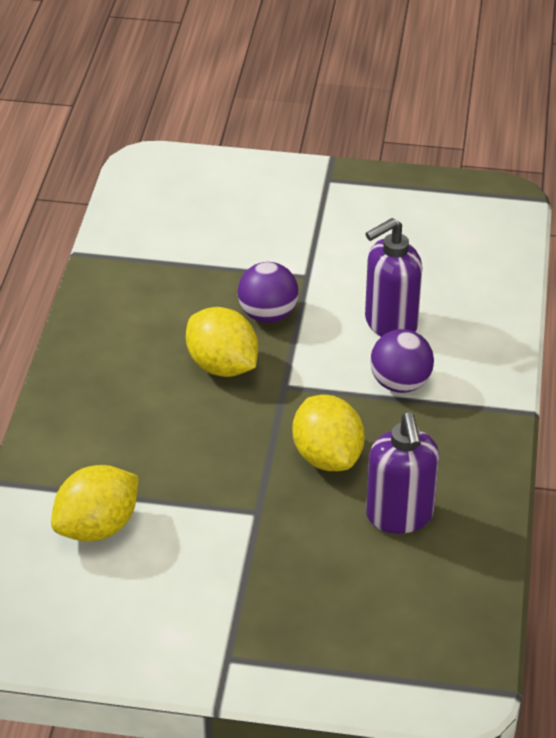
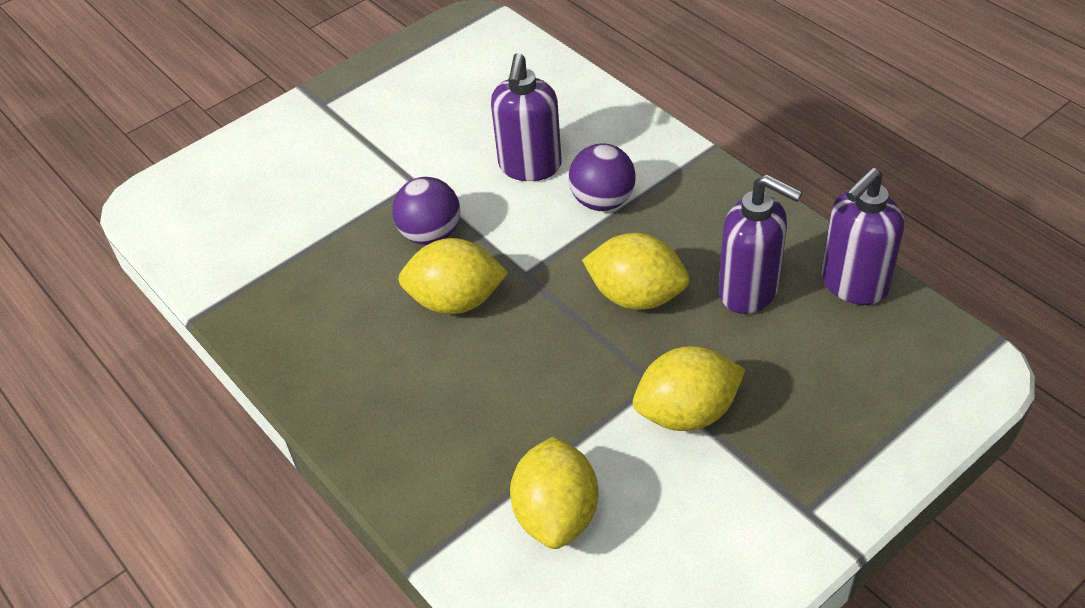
camera: 45 degrees left, 5 degrees up
(248, 545) = (687, 412): none -> yellow lemon
(472, 573) = (853, 284): none -> purple soap dispenser

